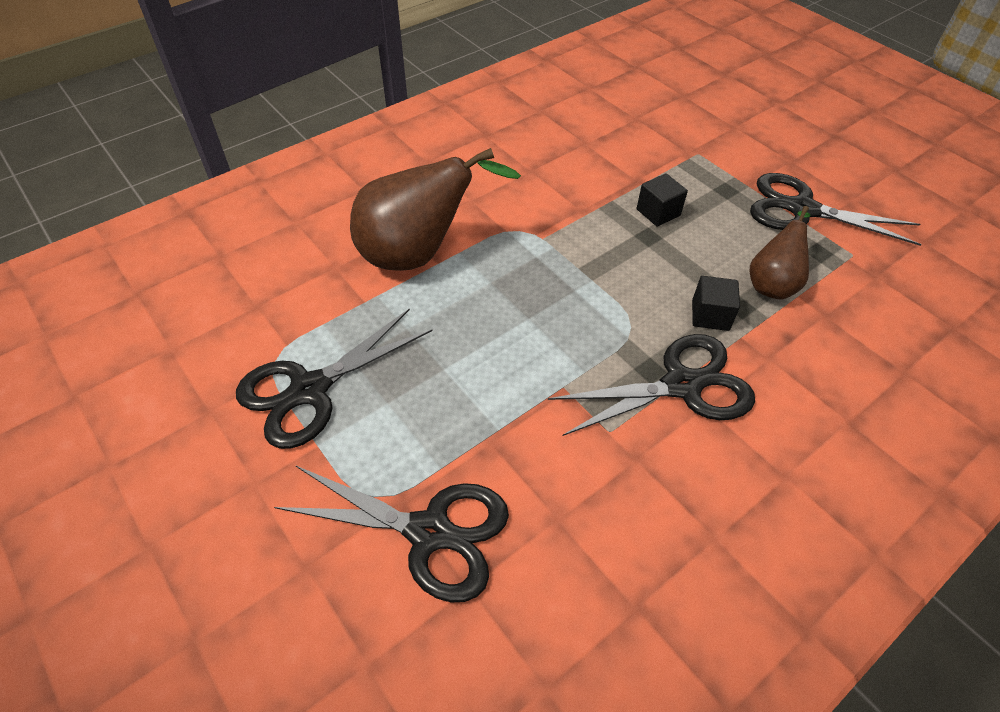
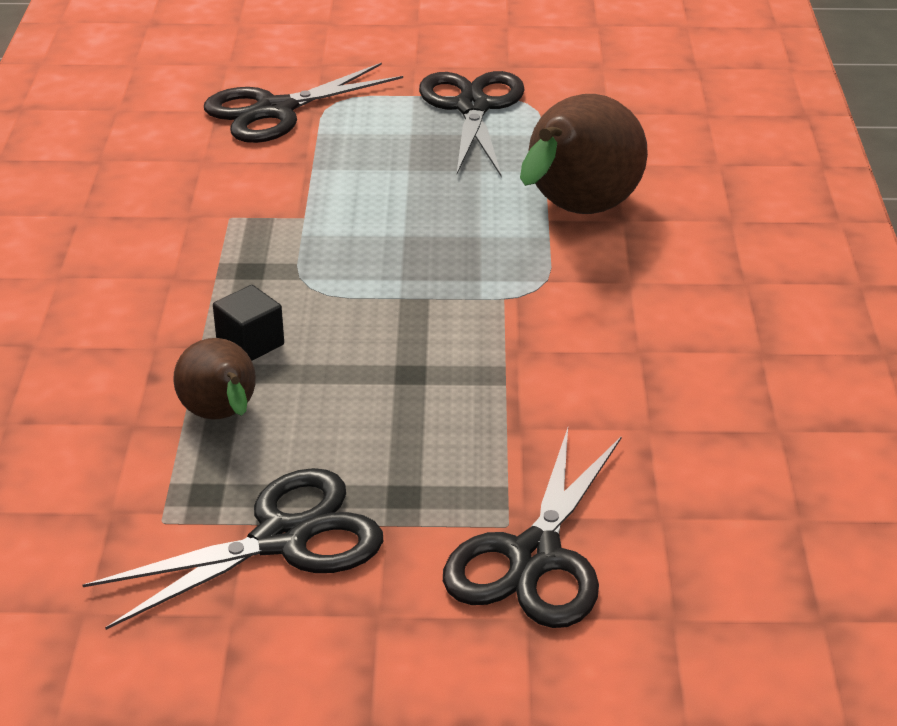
camera: 130 degrees right, 15 degrees down
(658, 212) = (438, 406): black cube -> none
(682, 385) = (210, 277): black scissors -> black scissors (535, 557)

